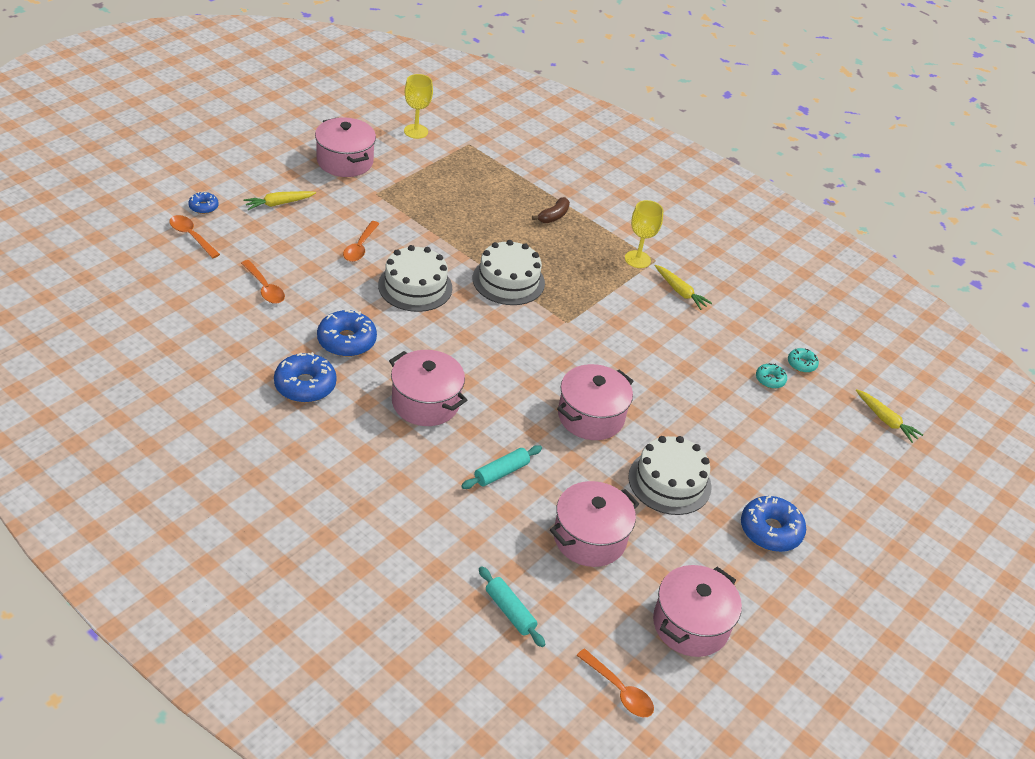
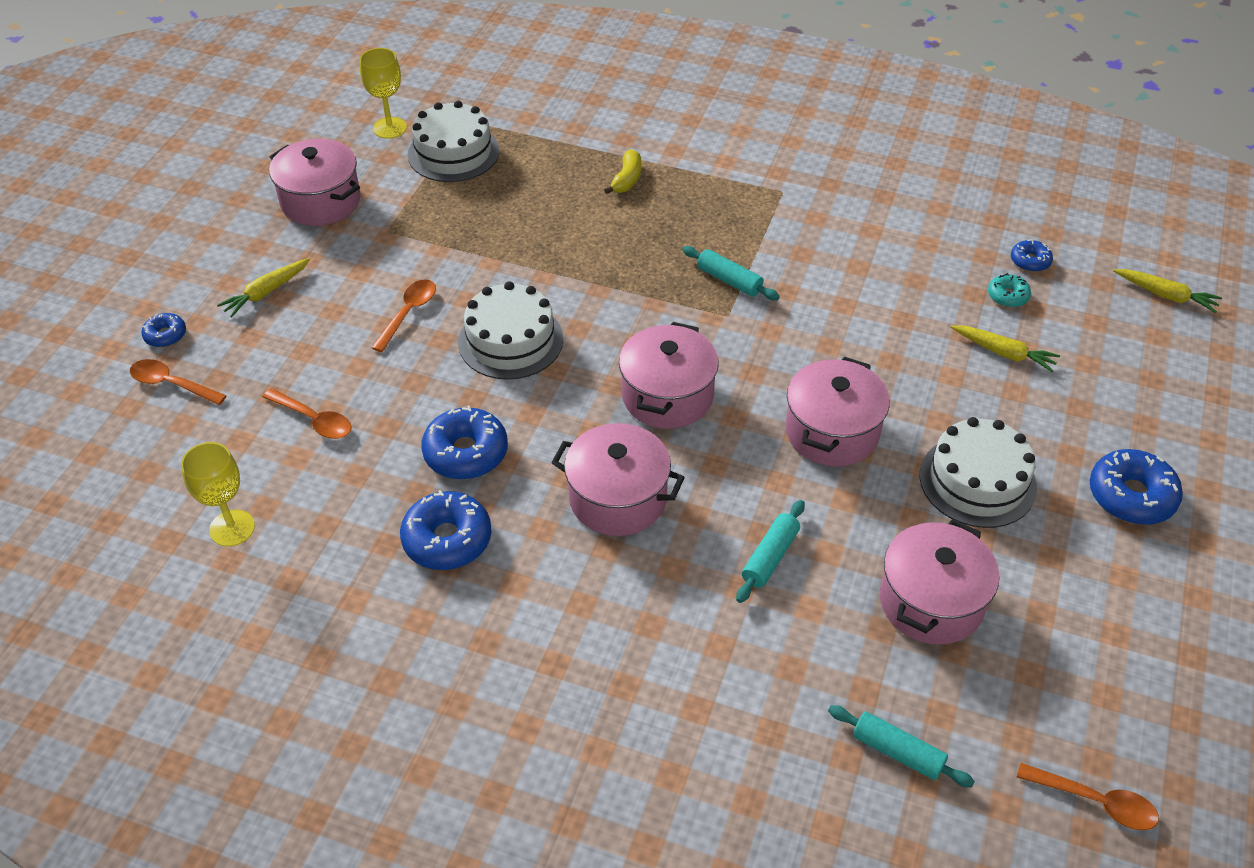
camera: 15 degrees left, 5 degrees up
(360, 247) = (408, 313): orange spoon -> orange spoon turned 150 degrees counterclockwise
(508, 280) = (623, 287): white cake -> white cake (453, 153)
(553, 216) = (627, 179): brown banana -> yellow banana
(582, 302) = (729, 280): none -> turquoise rolling pin
(637, 259) = (761, 198): yellow goblet -> yellow goblet (232, 528)
(680, 292) = (836, 222): yellow carrot -> yellow carrot (1004, 353)
(690, 624) = (1121, 667): pink pot -> pink pot (667, 396)
(801, 364) = (1030, 261): turquoise donut -> blue donut

